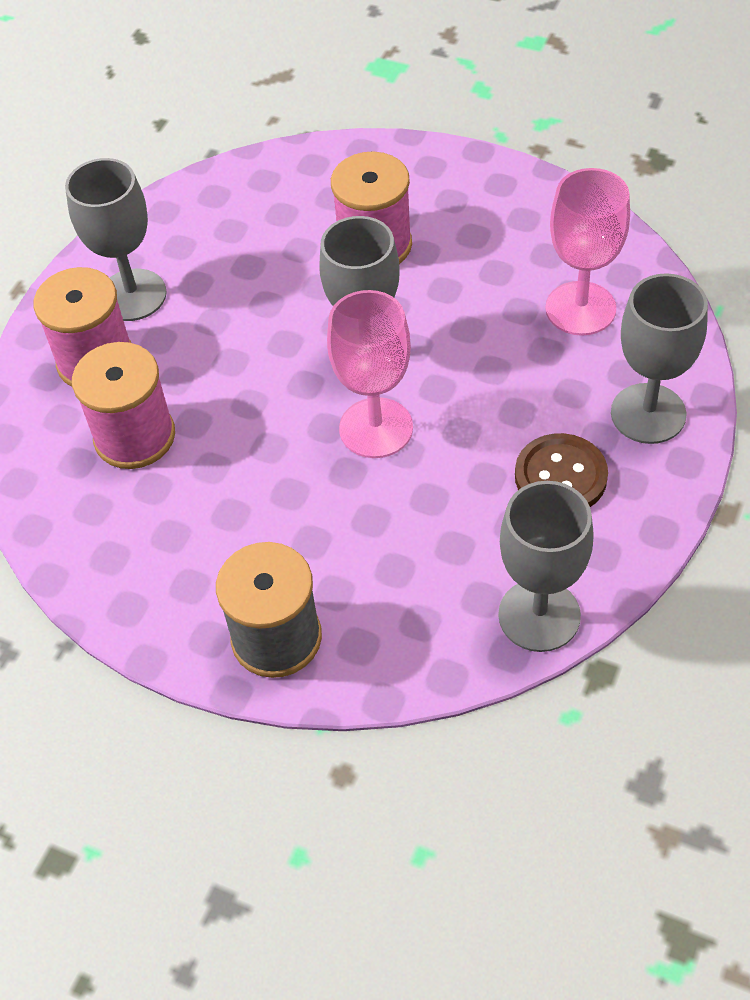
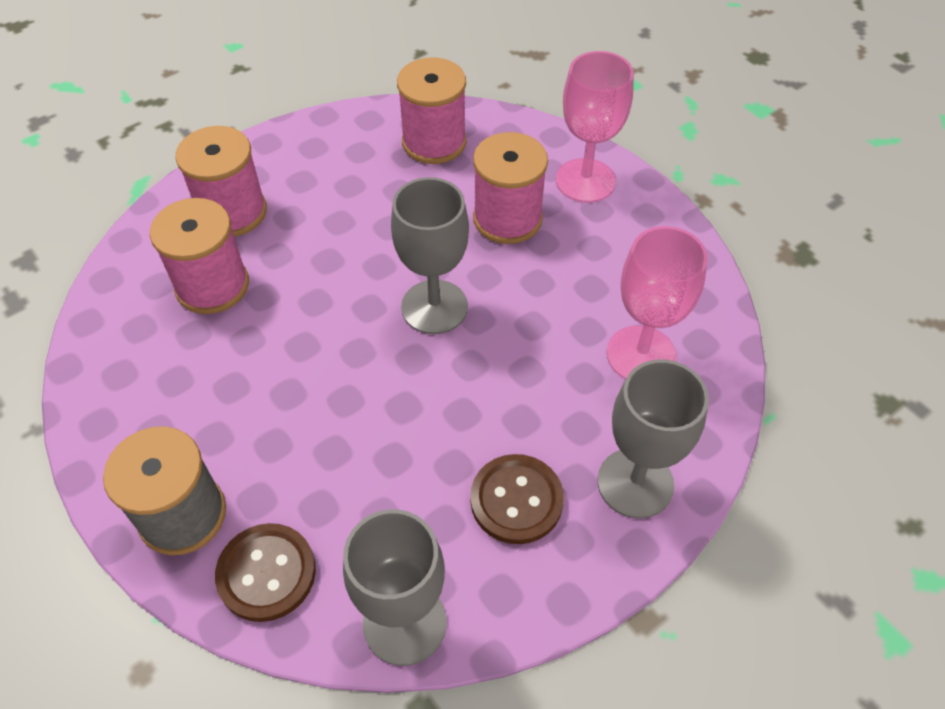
camera: 25 degrees right, 0 degrees up
(132, 295) = (297, 173): grey goblet -> none
(247, 205) = (434, 142): none -> pink spool
(376, 428) = (395, 373): pink goblet -> pink goblet (585, 180)
(391, 642) = (266, 573): none -> brown button

